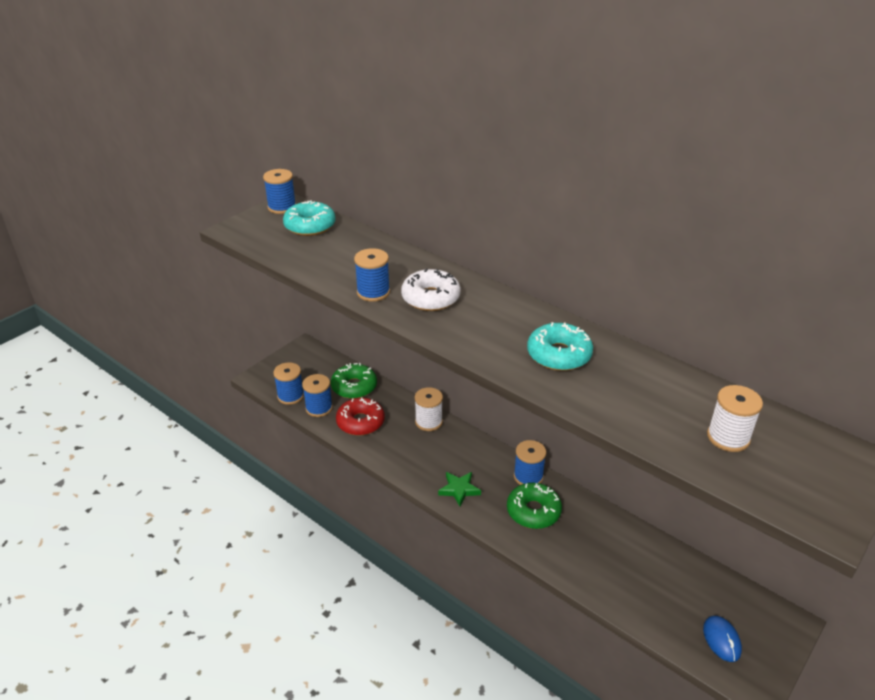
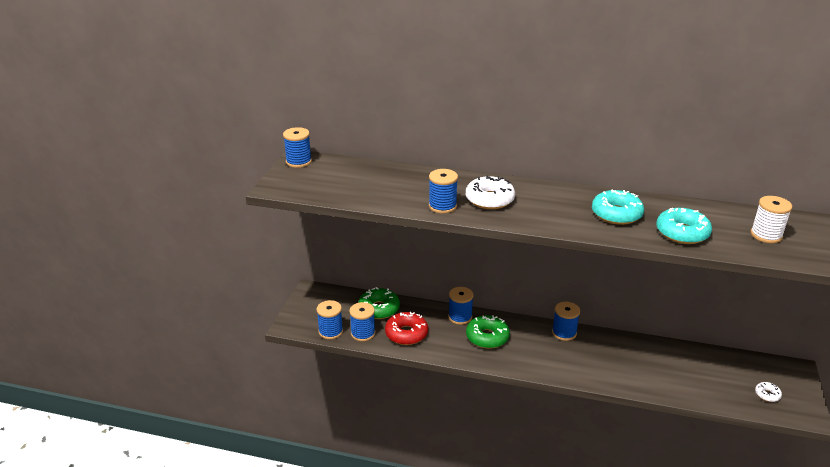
camera: 25 degrees left, 5 degrees down
(310, 226) = (338, 170): turquoise donut -> turquoise donut (682, 233)
(428, 422) = (460, 317): white spool -> blue spool
(459, 490) = (522, 358): green star -> none
(533, 511) = (586, 355): green donut -> green donut (487, 337)
(721, 640) = (767, 394): blue mouse -> white donut

